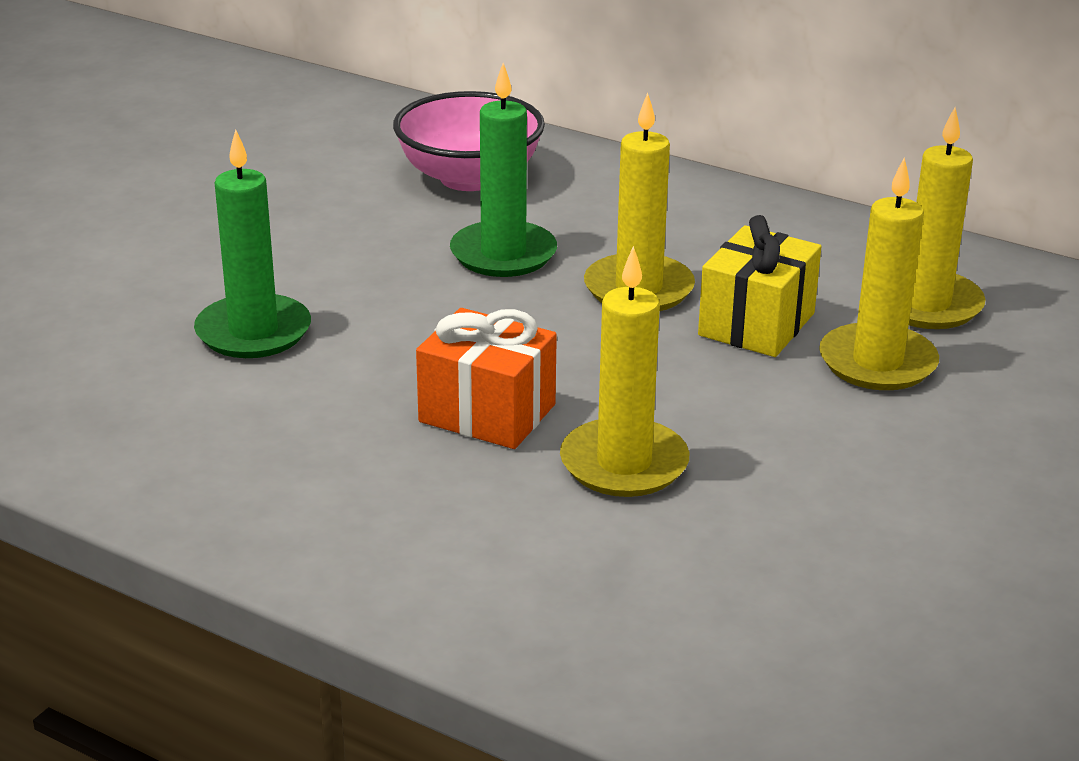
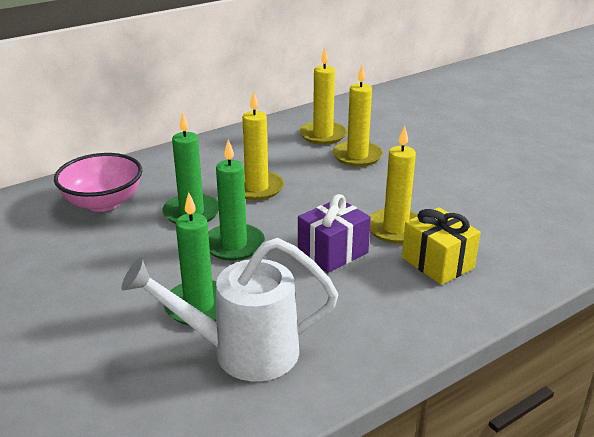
camera: 65 degrees left, 0 degrees up
(165, 396) = (243, 352): none -> white watering can
(437, 316) = (234, 245): none -> green candle
(487, 413) = (333, 252): orange gift -> purple gift
(756, 324) = (309, 171): yellow gift -> yellow gift (437, 263)

